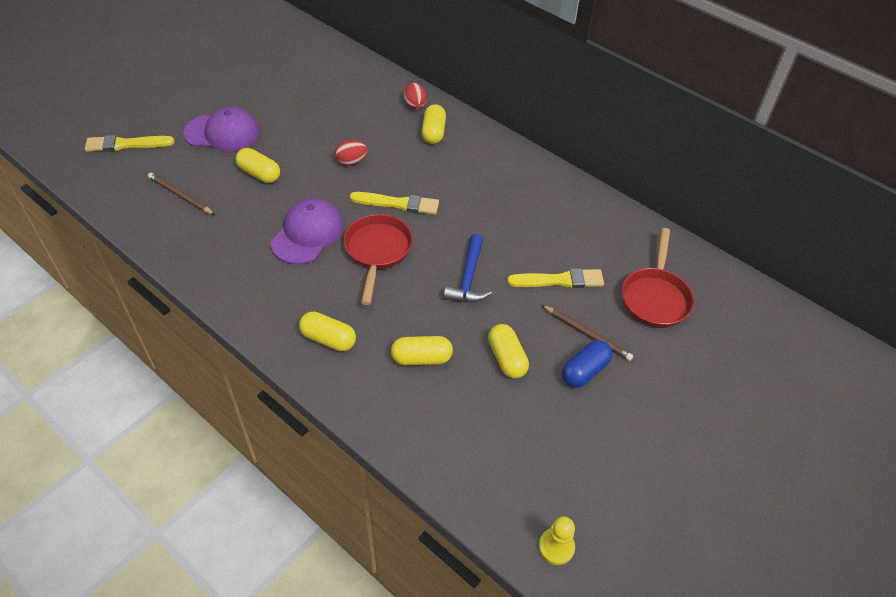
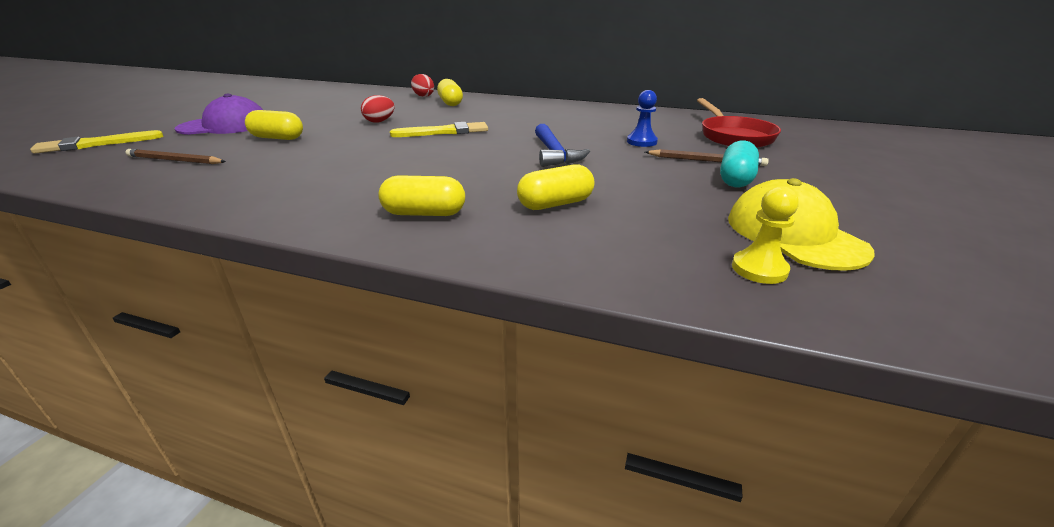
camera: 20 degrees left, 20 degrees down
(307, 234) = (353, 158): purple cap -> none
(377, 252) = (443, 155): red pan -> none
(507, 358) = (649, 186): yellow capsule -> none
(556, 547) = (921, 311): yellow pawn -> yellow pawn (759, 269)
(557, 454) = (794, 234): none -> yellow cap
(559, 280) = (641, 142): yellow brush -> blue pawn
(585, 371) = (736, 179): blue capsule -> turquoise capsule

